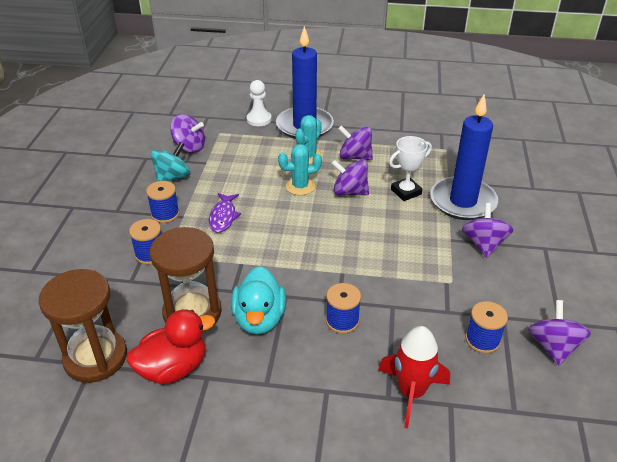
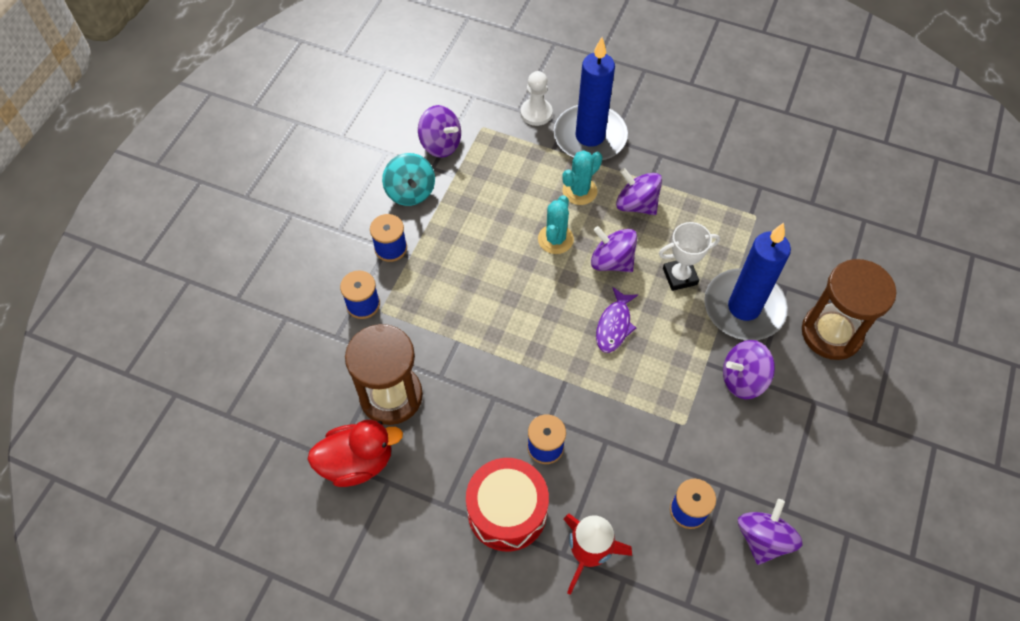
camera: 15 degrees right, 20 degrees up
(95, 358) = (284, 429): brown hourglass -> brown hourglass (831, 333)
(172, 177) = (410, 192): turquoise spinning top -> turquoise spinning top turned 105 degrees clockwise
(223, 217) = (454, 267): purple fish -> purple fish (614, 325)
(259, 319) = (459, 422): turquoise duck -> none
(300, 186) = (555, 239): turquoise cactus -> turquoise cactus turned 75 degrees counterclockwise
(325, 375) = (507, 511): none -> red drum
(483, 244) = (743, 379): purple spinning top -> purple spinning top turned 120 degrees counterclockwise

